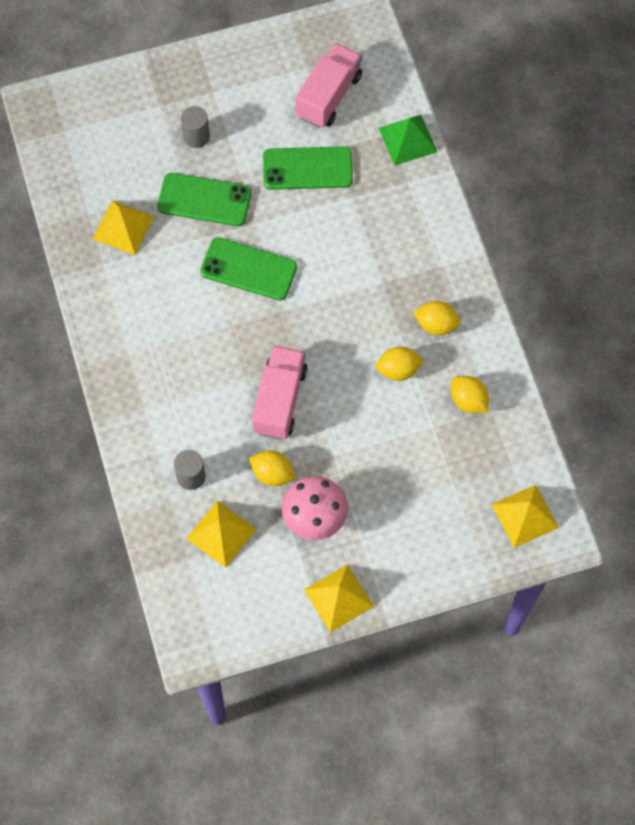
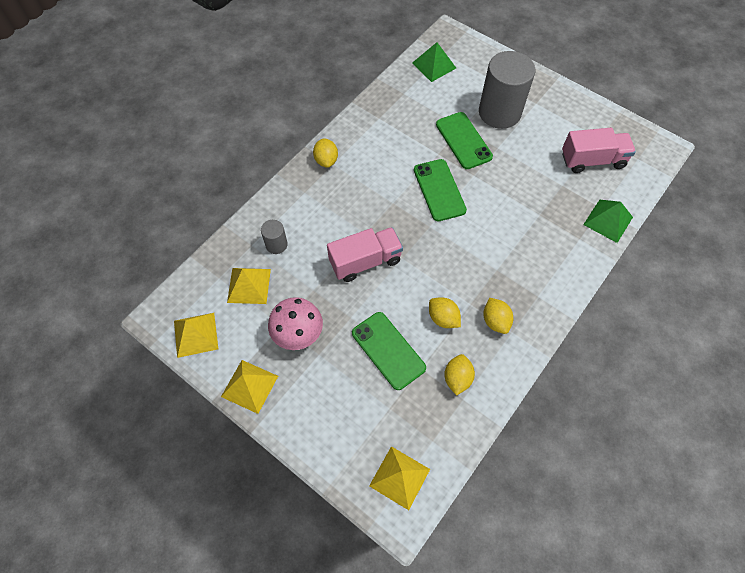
camera: 55 degrees right, 5 degrees down
(74, 154) = (434, 65): none -> green pyramid
(123, 227) = (410, 113): yellow pyramid -> yellow pyramid (195, 334)
(196, 136) = (499, 112): grey cylinder -> grey cylinder, size x2.20
(272, 473) = (311, 289): yellow lemon -> yellow lemon (326, 160)
(307, 168) = (534, 179): green phone -> green phone (388, 350)

